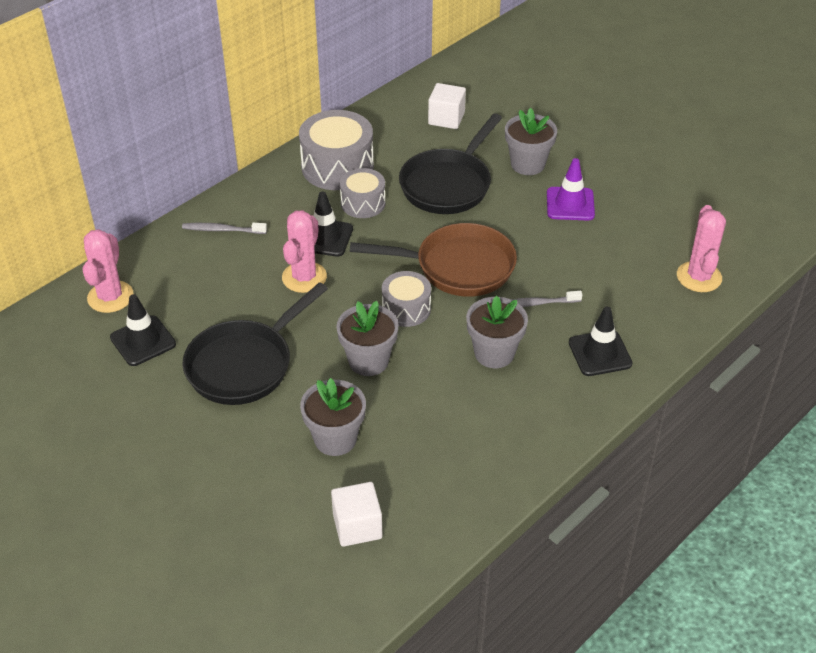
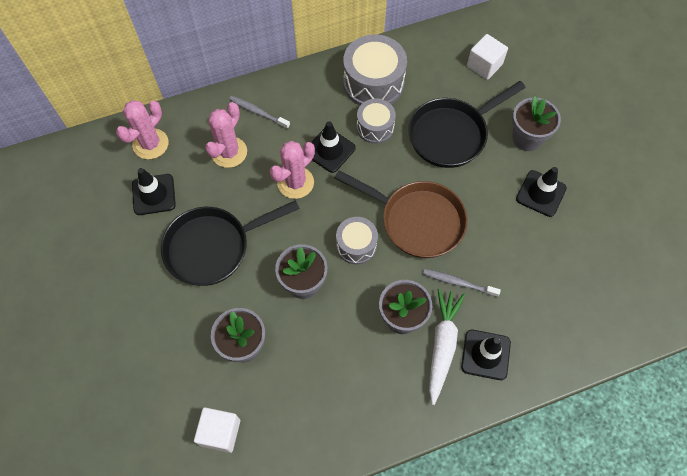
camera: 25 degrees right, 20 degrees up
(551, 361) = (442, 345): none -> white carrot
(570, 204) = (541, 193): purple traffic cone -> black traffic cone
(699, 277) = (610, 313): pink cactus -> pink cactus (229, 152)

